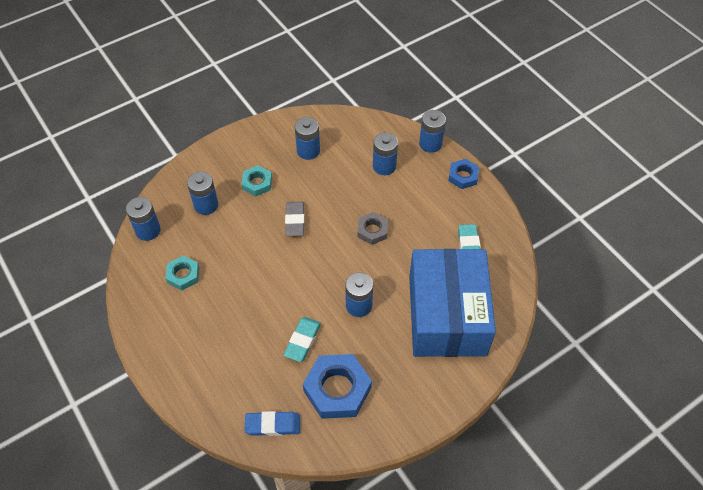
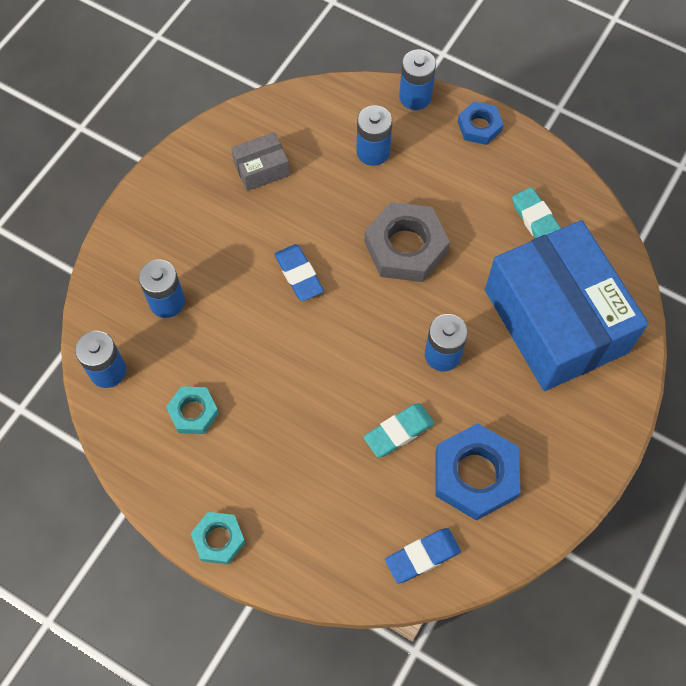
camera: 25 degrees left, 10 degrees up
(257, 183) = (219, 242): turquoise nut -> turquoise nut (219, 539)
(295, 221) = (299, 275): grey eraser -> blue eraser
(302, 341) = (398, 432): turquoise eraser -> turquoise eraser turned 60 degrees clockwise
(308, 151) = (261, 169): blue battery -> grey box
(372, 230) = (405, 247): grey nut -> grey nut, size x1.76

